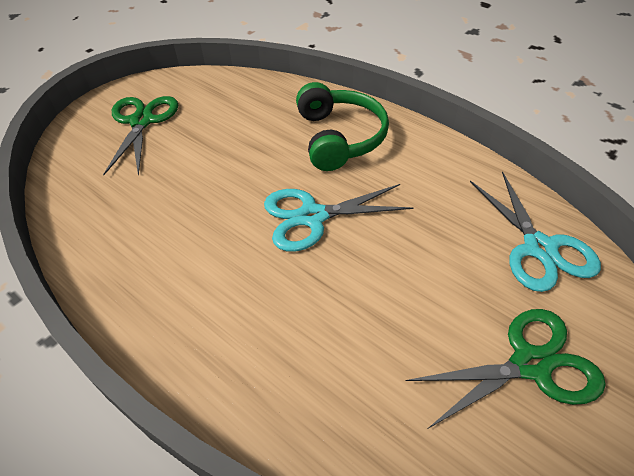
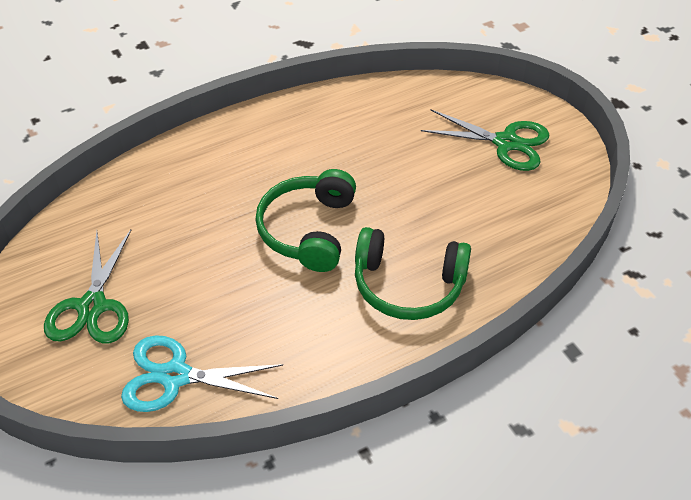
camera: 110 degrees right, 0 degrees up
(312, 216) = (308, 230): turquoise scissors -> green headphones

